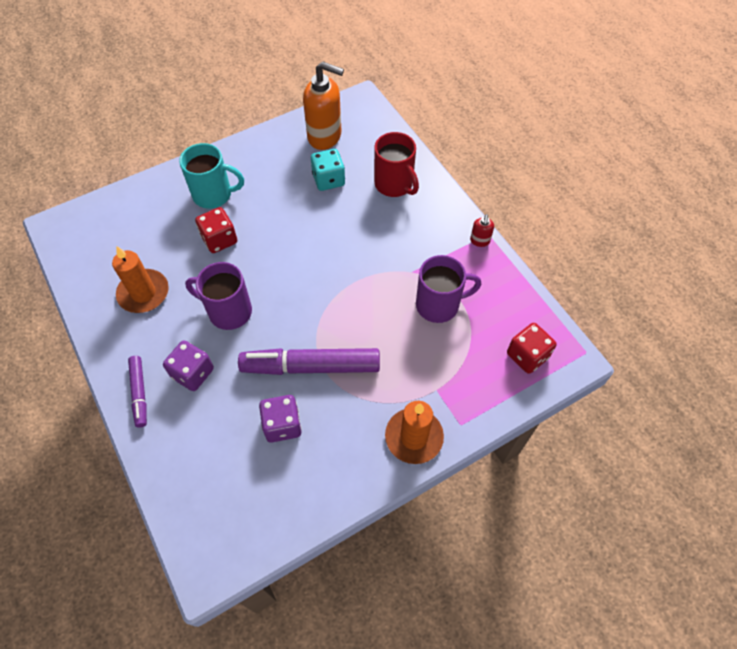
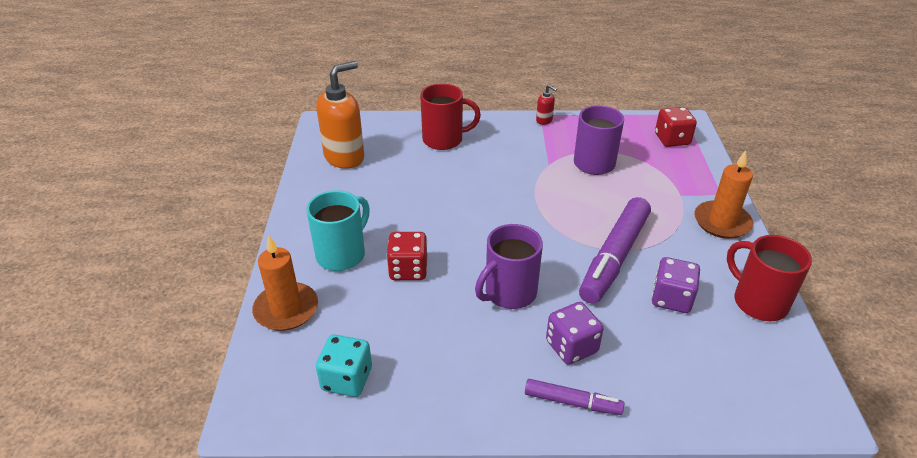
camera: 60 degrees left, 20 degrees down
(143, 293) = (432, 355): orange candle -> orange candle (286, 309)
(315, 494) = (758, 302): none -> red mug
(328, 180) = (401, 173): turquoise dice -> turquoise dice (347, 379)

